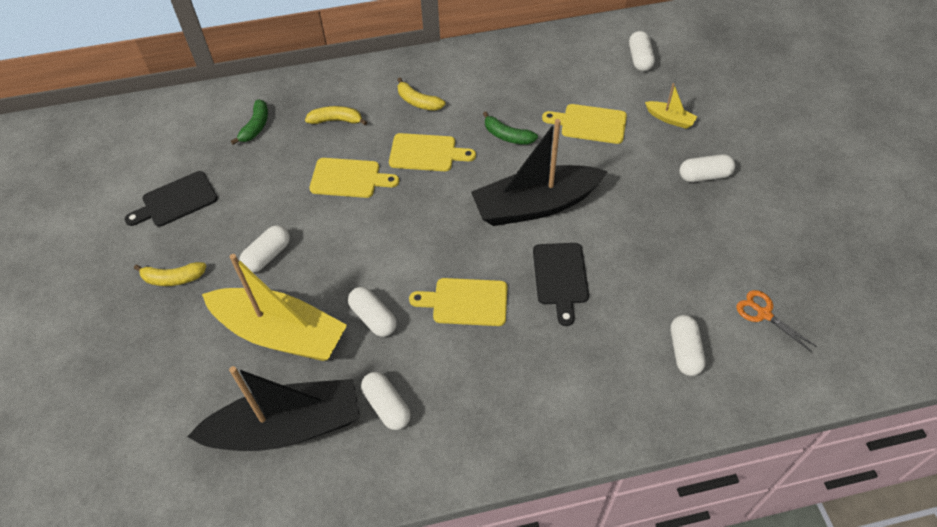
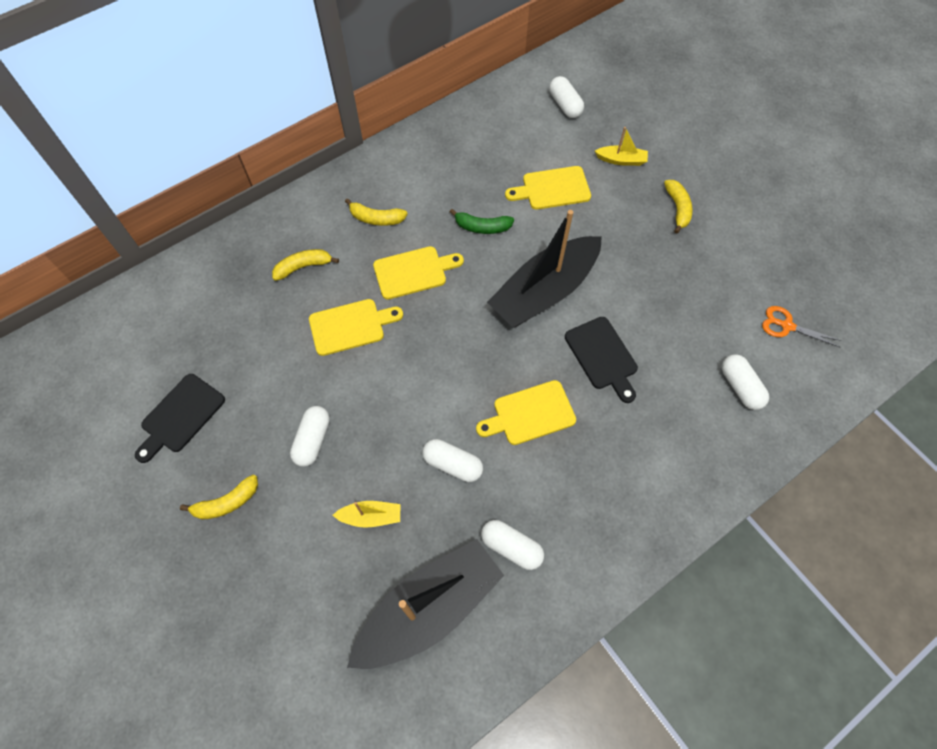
camera: 25 degrees left, 10 degrees up
(256, 126) = (221, 302): green banana -> none
(280, 333) = (371, 516): yellow boat -> yellow boat, size x0.42
(704, 176) = (677, 208): white capsule -> yellow banana

